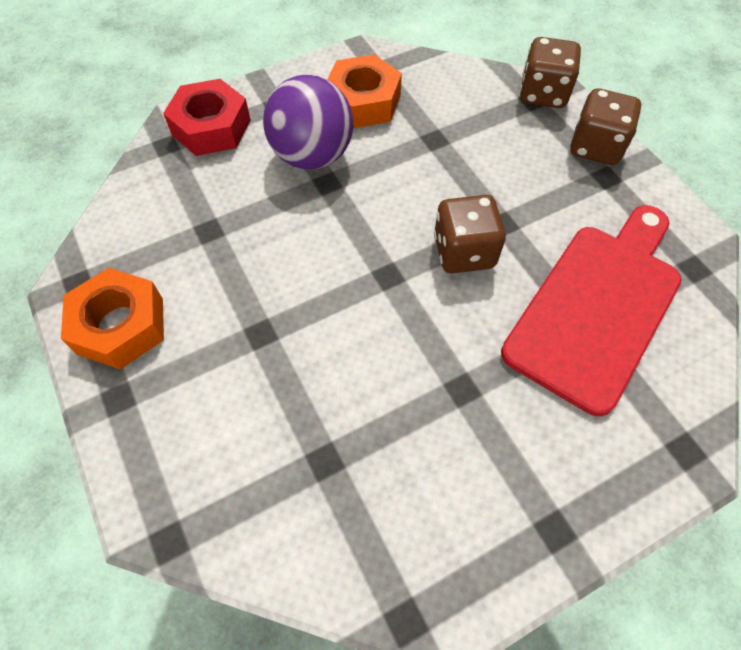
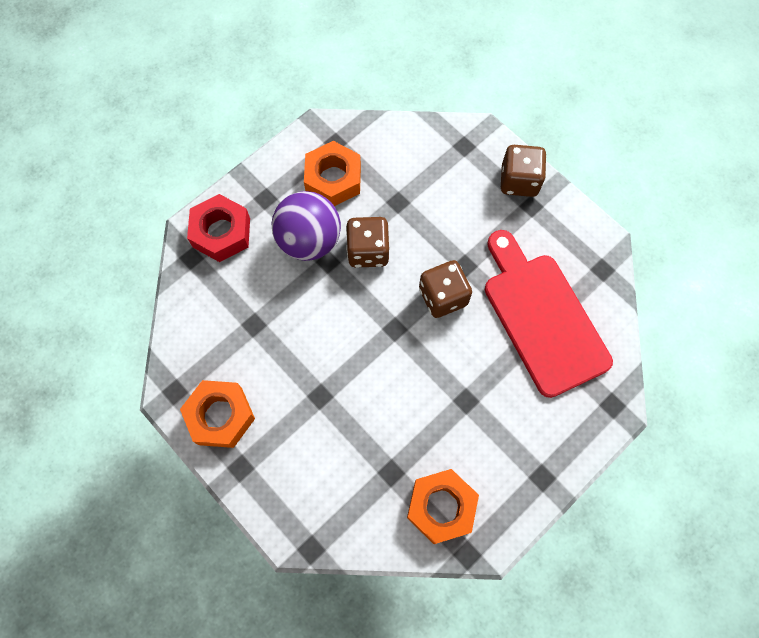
camera: 15 degrees left, 10 degrees up
(385, 532) = (441, 507): none -> orange nut
(543, 94) = (470, 138): brown dice -> brown dice (368, 251)
(597, 307) = (542, 317): red cutting board -> red cutting board turned 45 degrees counterclockwise

